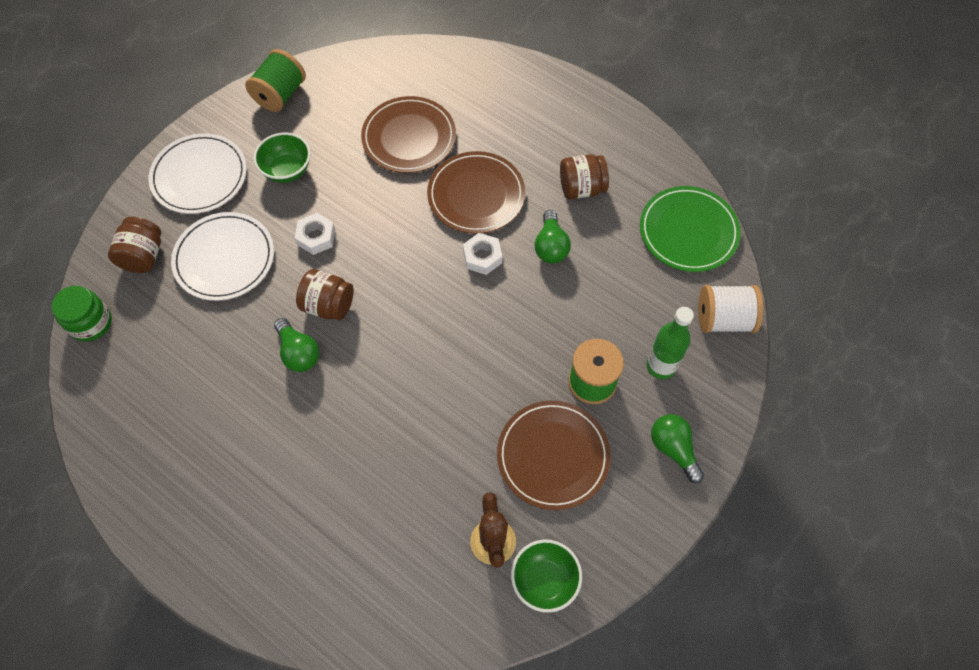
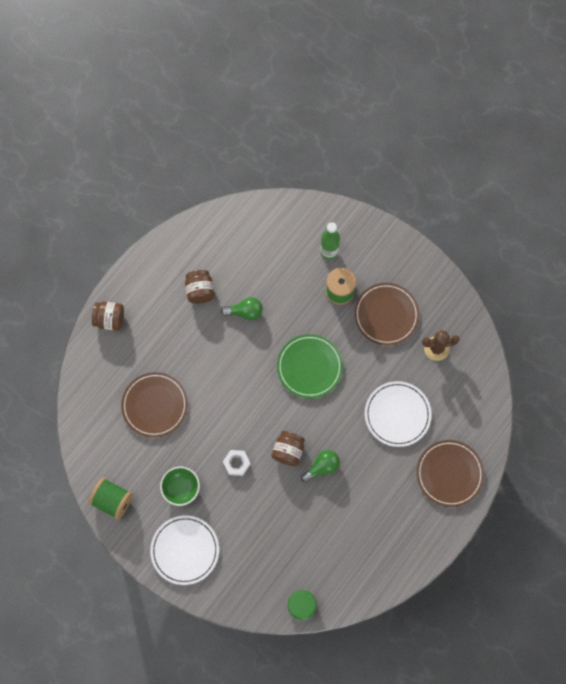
camera: 90 degrees left, 10 degrees up
(143, 256) = (250, 579): brown jar -> brown jar (110, 319)
(224, 258) = (253, 523): white plate -> white plate (397, 414)
(476, 195) = (204, 359): brown plate -> brown plate (449, 474)
(482, 257) = (253, 355): white nut -> none
(544, 580) = (456, 321): green bowl -> none
(673, 449) = (380, 249): green light bulb -> none
(688, 231) = (234, 227): green plate -> green plate (309, 367)
(724, 319) = (297, 212): white spool -> none

